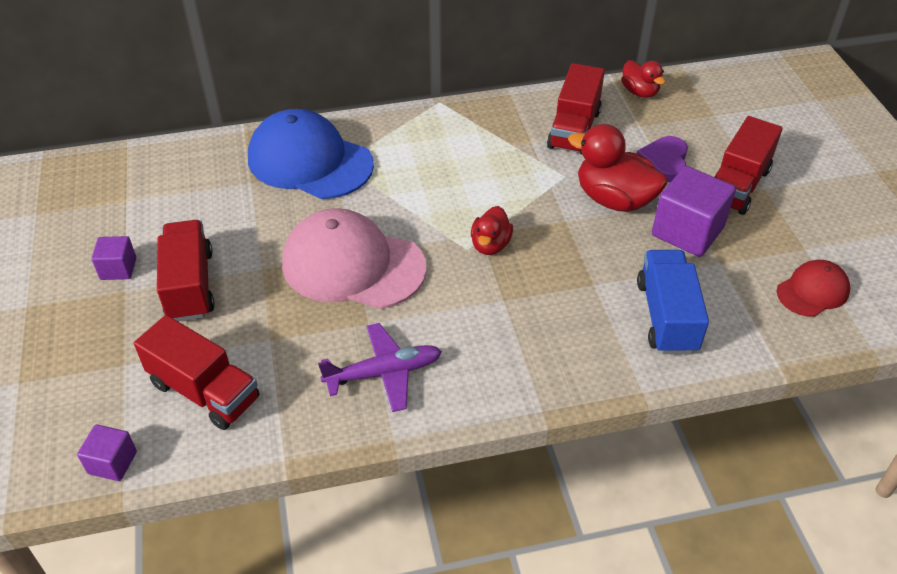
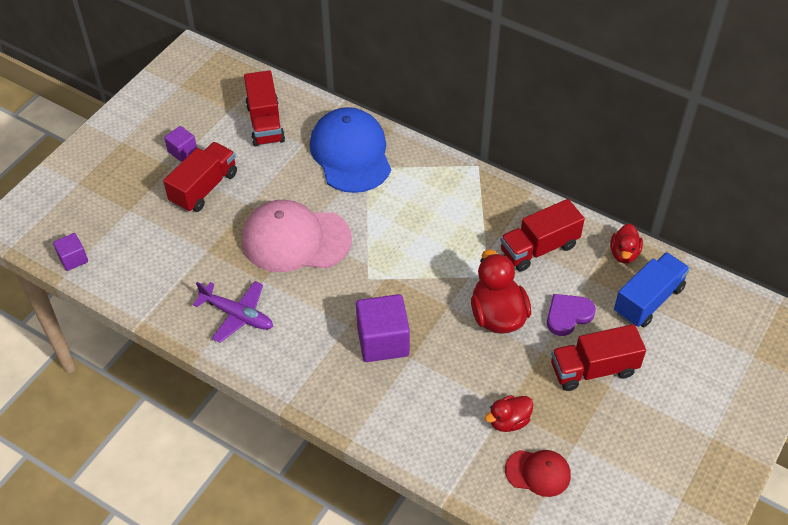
camera: 45 degrees right, 5 degrees up
(204, 391) = (147, 254): red truck -> red truck (265, 123)
(353, 265) = (295, 240): pink cap -> pink cap turned 60 degrees counterclockwise
(490, 245) = (384, 286): red duck -> red duck (508, 421)
(666, 316) = (425, 411): blue truck -> blue truck (648, 300)
(687, 231) = (514, 372): purple cube -> purple cube (383, 341)

